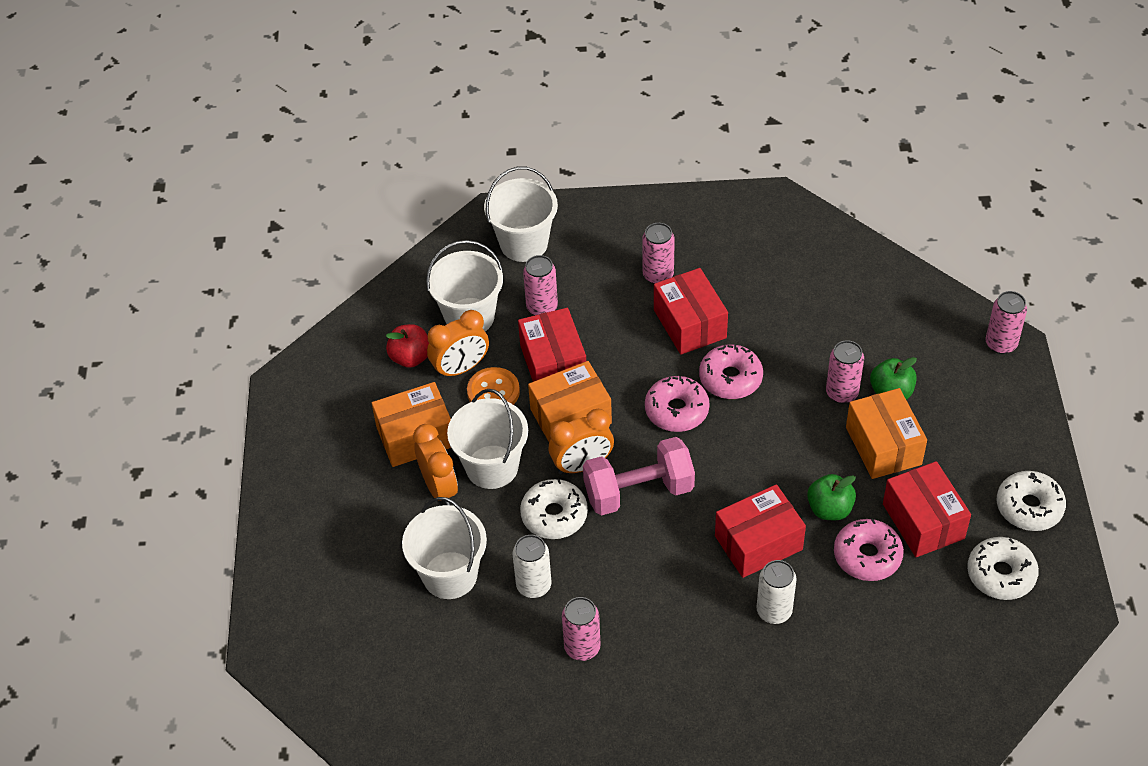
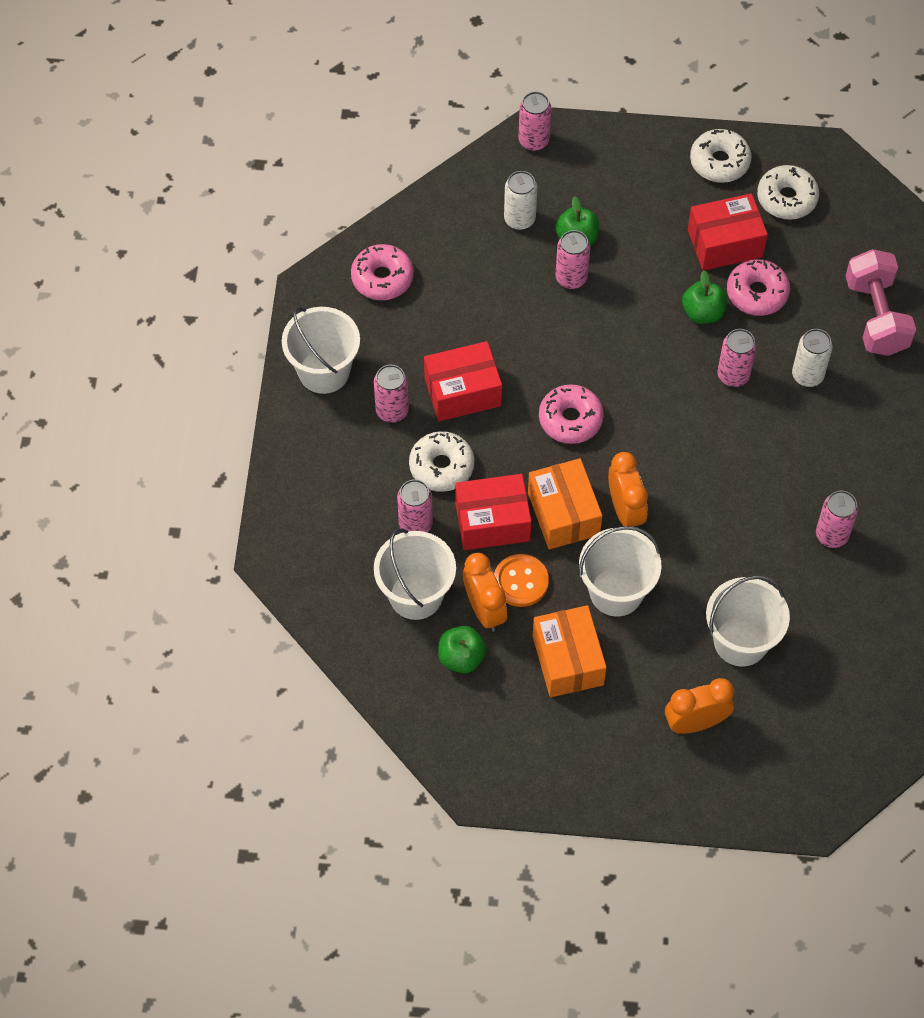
camera: 85 degrees left, 10 degrees up
(410, 357) = (461, 657): red apple -> green apple
(439, 487) = (635, 642): orange clock -> orange clock (695, 722)
(524, 243) = (321, 532): white bucket -> white bucket (324, 371)
(534, 586) = (760, 568): white can -> white can (519, 219)
(554, 515) = (681, 542): white donut -> white donut (441, 466)
(638, 491) = (663, 465): pink dumbbell -> pink dumbbell (876, 316)
(730, 378) = (538, 367): pink donut -> pink donut (382, 278)
(758, 543) = (733, 375): red box -> pink can
(883, 446) = (637, 257): orange box -> none

